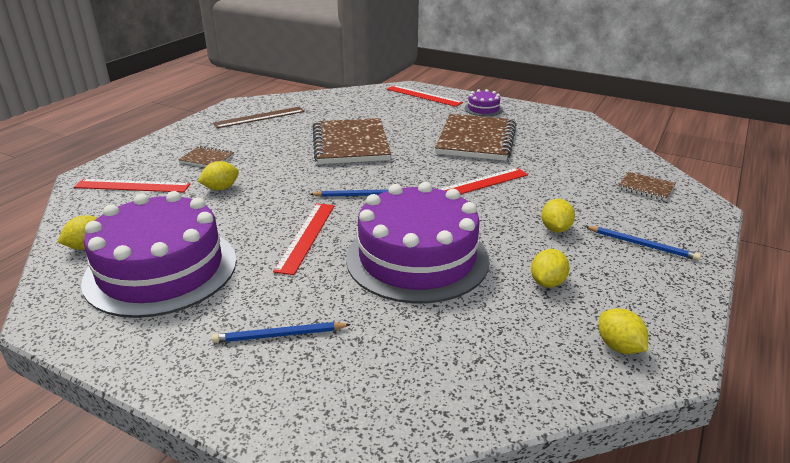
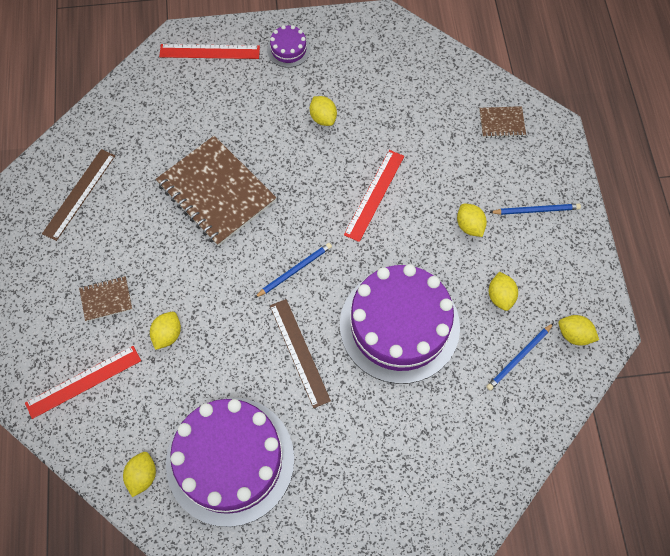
camera: 35 degrees left, 35 degrees up
(279, 335) = (374, 463): blue pencil -> blue pencil (519, 358)
(306, 236) = (299, 352): red ruler -> brown ruler
(476, 140) = (323, 118): brown notebook -> yellow lemon

